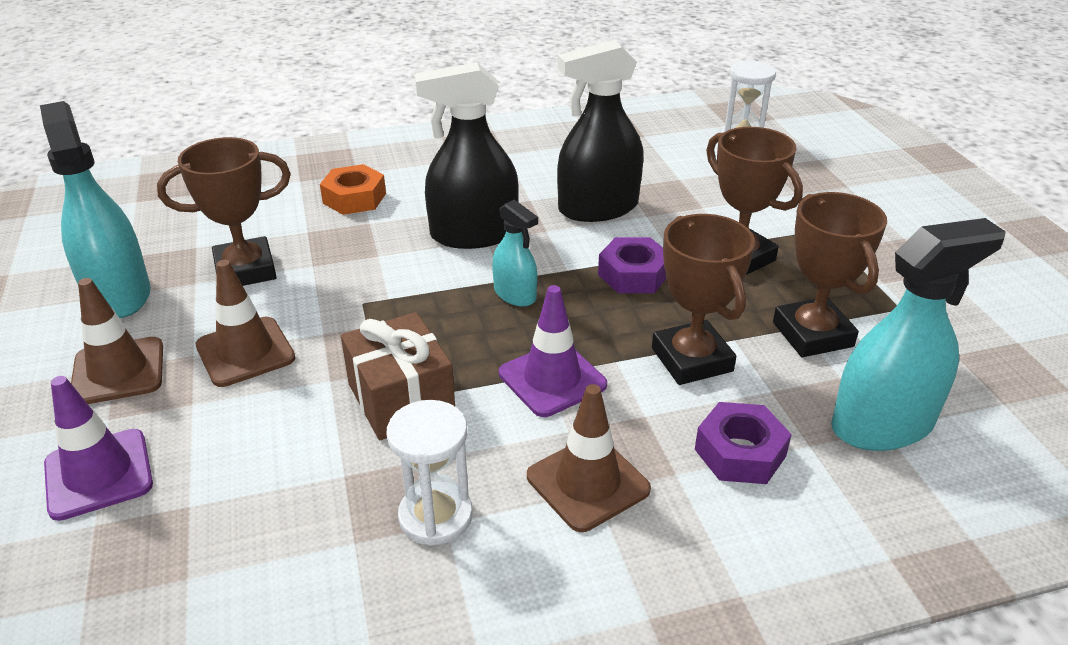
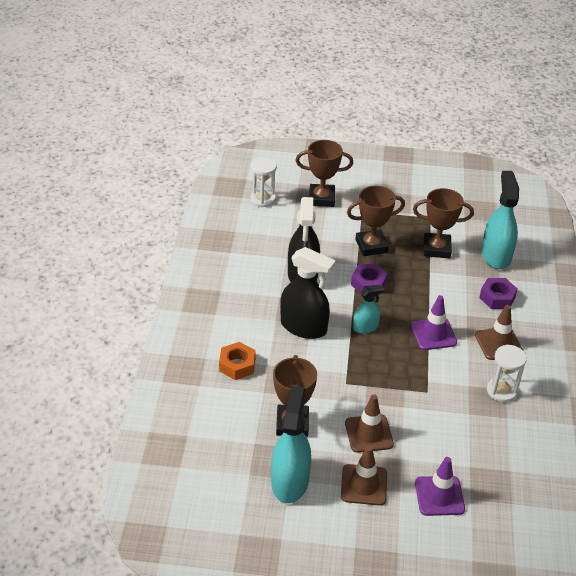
camera: 70 degrees left, 5 degrees up
(118, 294) = (290, 481): turquoise spray bottle -> turquoise spray bottle turned 105 degrees clockwise
(401, 399) = (427, 385): brown gift -> none
(473, 234) = (303, 327): black spray bottle -> black spray bottle turned 75 degrees counterclockwise
(692, 359) = (438, 289): brown trophy -> brown trophy (321, 198)

